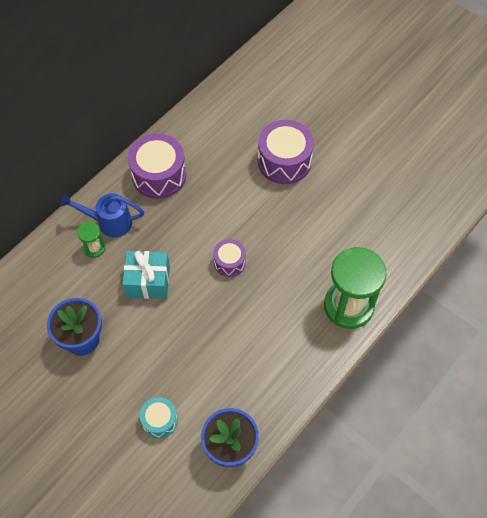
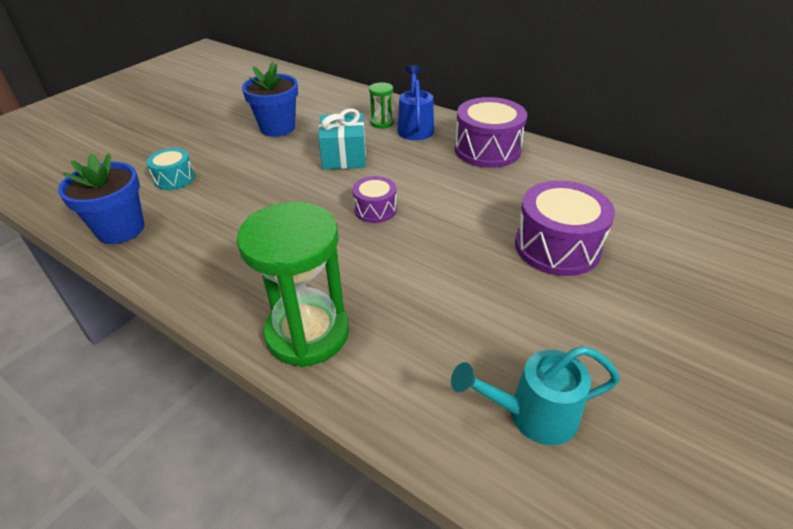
camera: 85 degrees right, 20 degrees down
(405, 205) = (532, 414): none -> turquoise watering can

